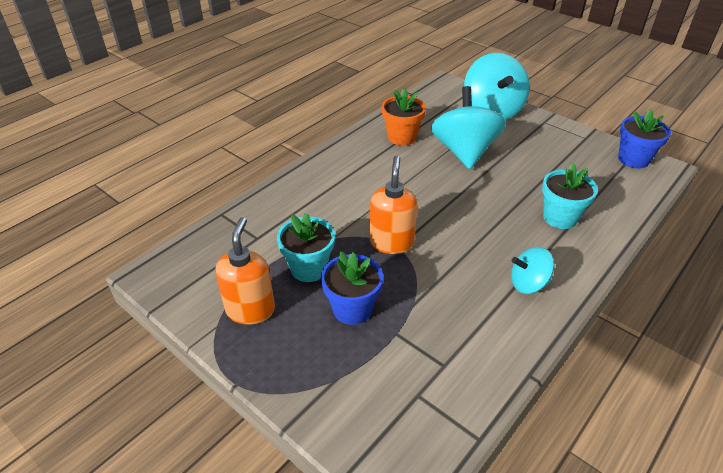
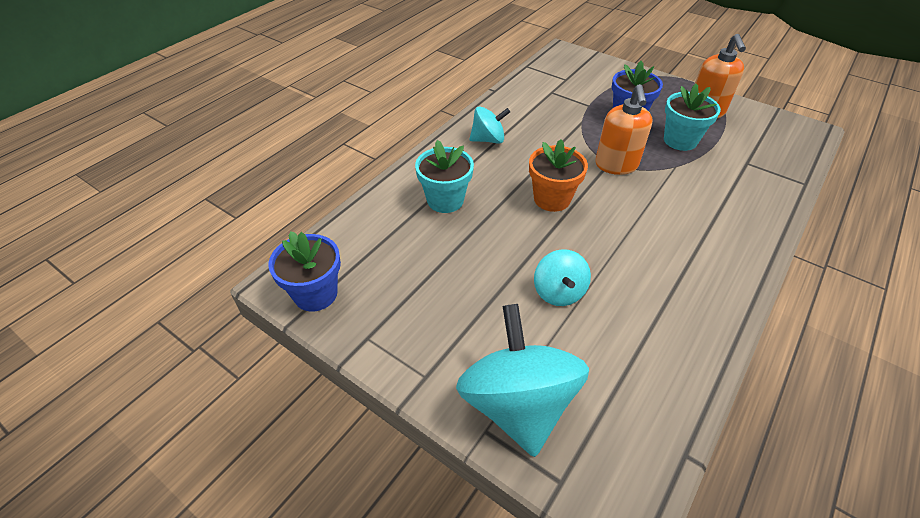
camera: 175 degrees right, 5 degrees up
(401, 137) = (659, 317): orange flower pot -> orange flower pot (552, 199)
(464, 152) = (558, 292): turquoise spinning top -> turquoise spinning top, size x0.53

